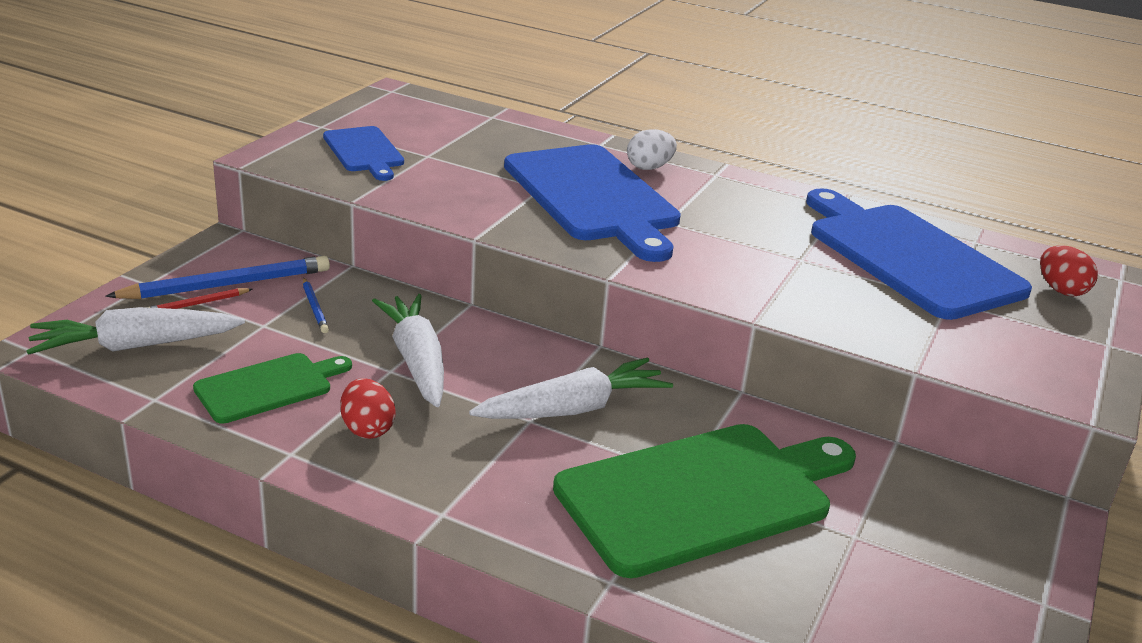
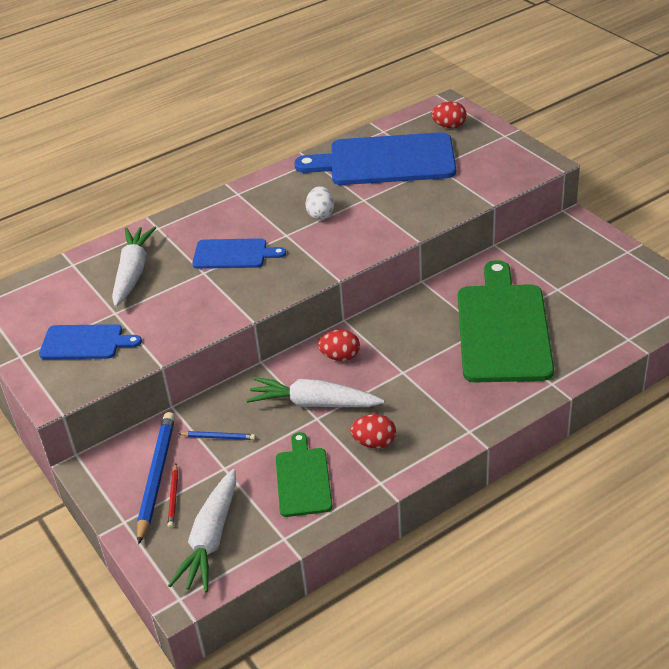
camera: 55 degrees left, 10 degrees up
(522, 360) = (340, 357): none -> red egg
(573, 409) = (402, 351): white carrot -> white carrot (133, 272)
(593, 197) = (233, 254): blue cutting board -> blue cutting board, size x0.53
(649, 167) = (209, 217): white egg -> white egg (321, 214)

